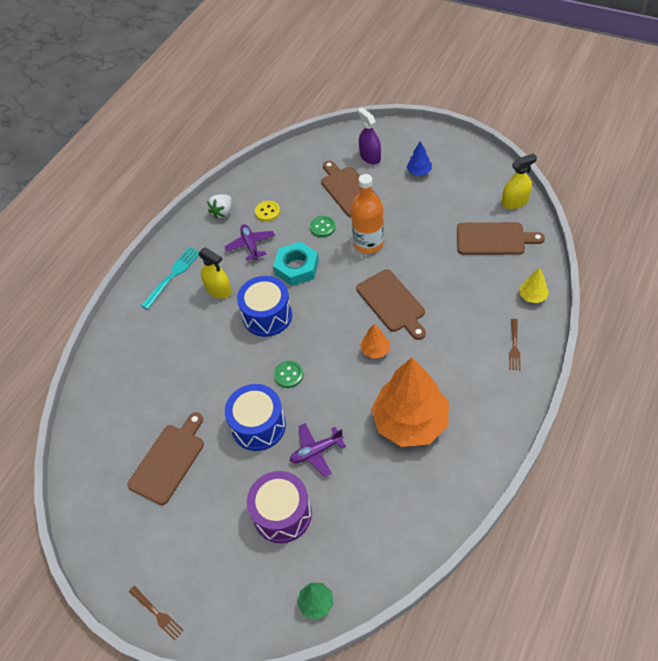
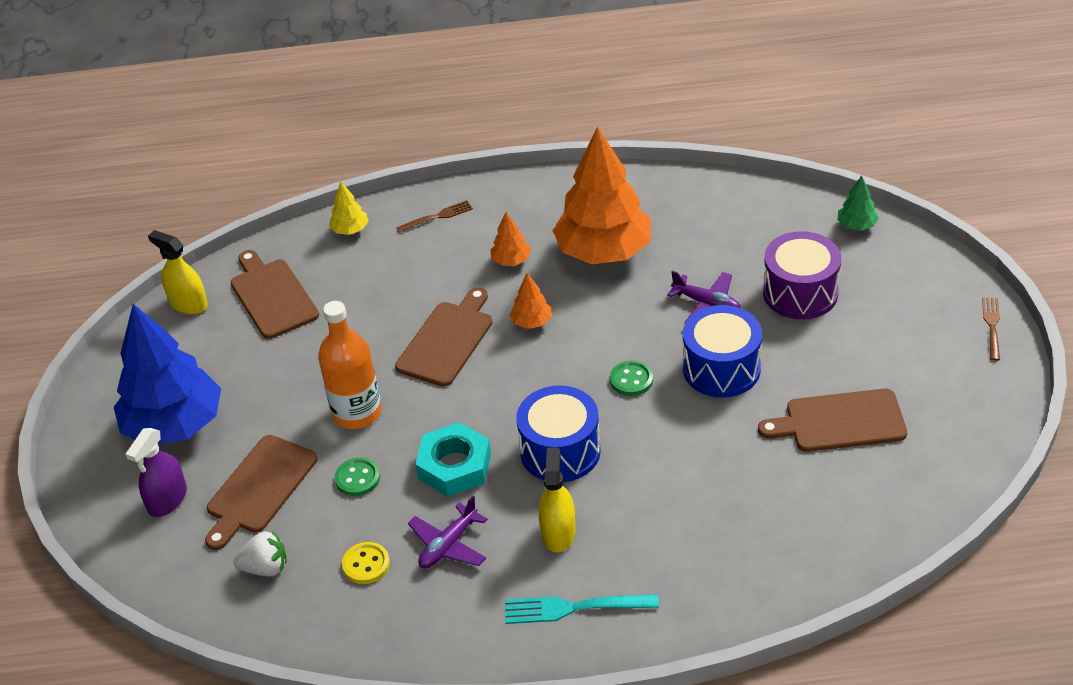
camera: 125 degrees left, 10 degrees down
(222, 212) = (403, 625): white strawberry -> white strawberry (265, 568)
(419, 171) = (175, 425): blue tree -> blue tree, size x2.41
(440, 366) = (511, 260): none -> orange tree

